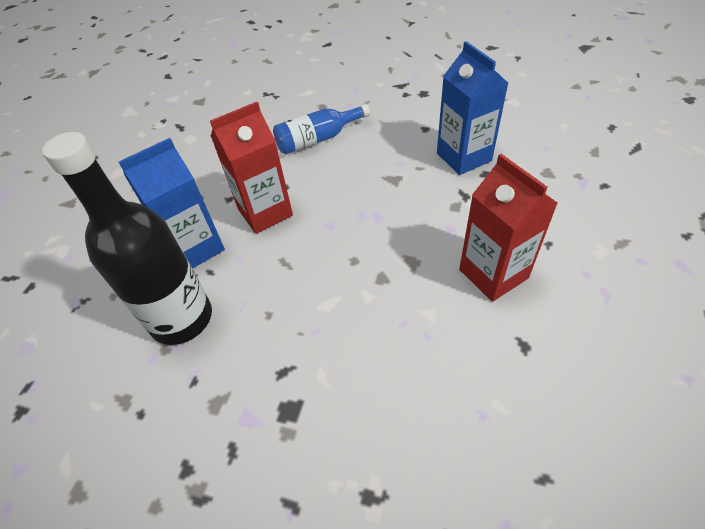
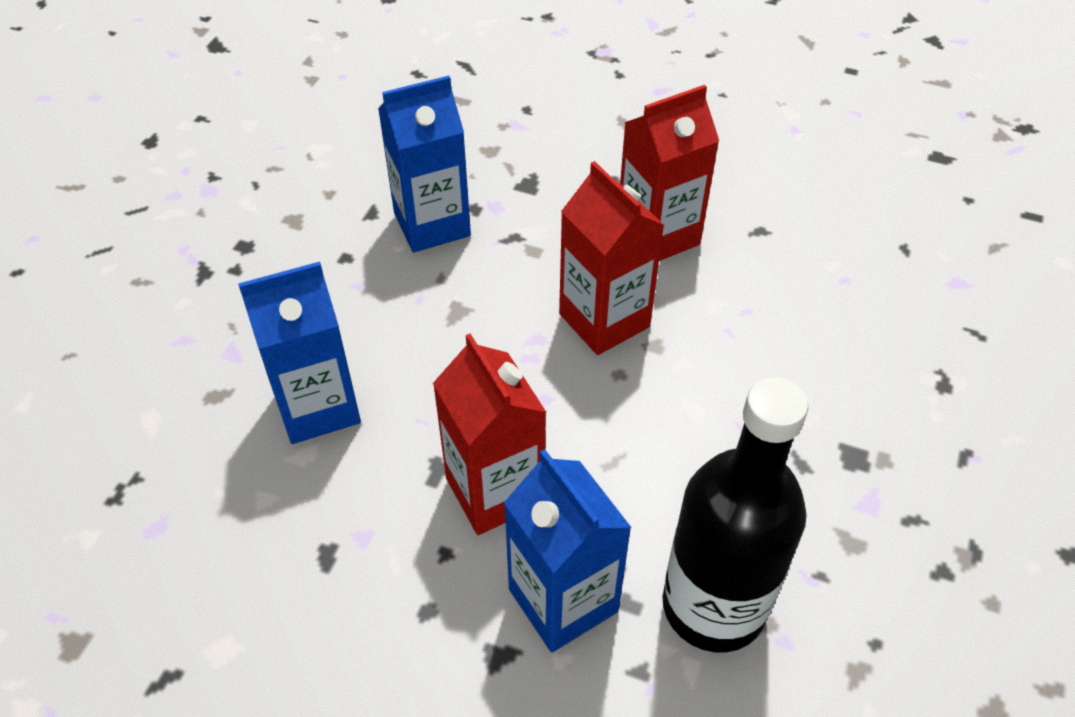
camera: 90 degrees left, 0 degrees up
(318, 139) = (318, 407): blue bottle -> blue carton
(399, 249) = (604, 320): none -> red carton

